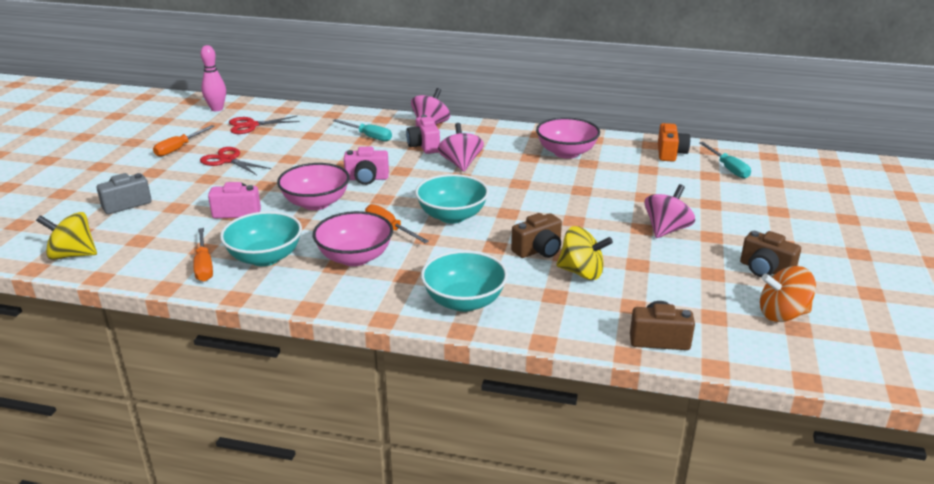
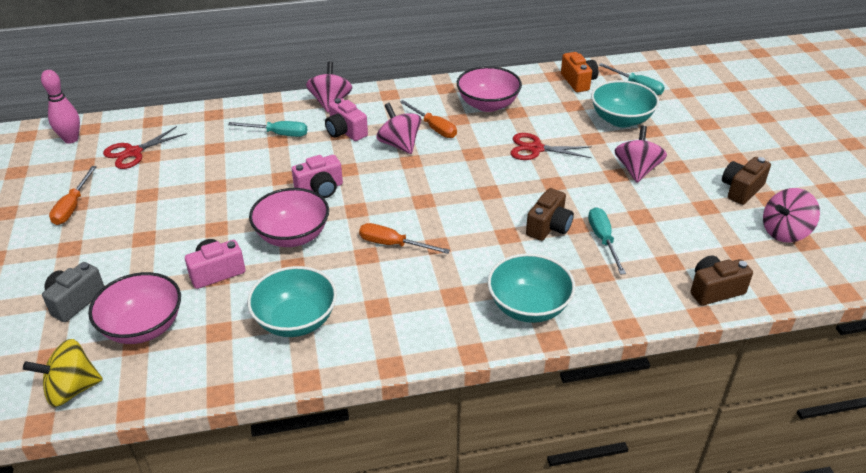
camera: 25 degrees left, 10 degrees up
(204, 266) = (238, 352): orange screwdriver -> orange screwdriver (433, 128)
(228, 160) = (146, 207): red scissors -> red scissors (535, 149)
(355, 257) = (387, 290): pink bowl -> pink bowl (143, 327)
(452, 216) = (440, 211): turquoise bowl -> turquoise bowl (621, 120)
(581, 272) = (603, 240): yellow spinning top -> turquoise screwdriver
(765, 269) = (741, 190): brown camera -> brown camera turned 120 degrees clockwise
(782, 314) = (784, 232): orange spinning top -> pink spinning top

